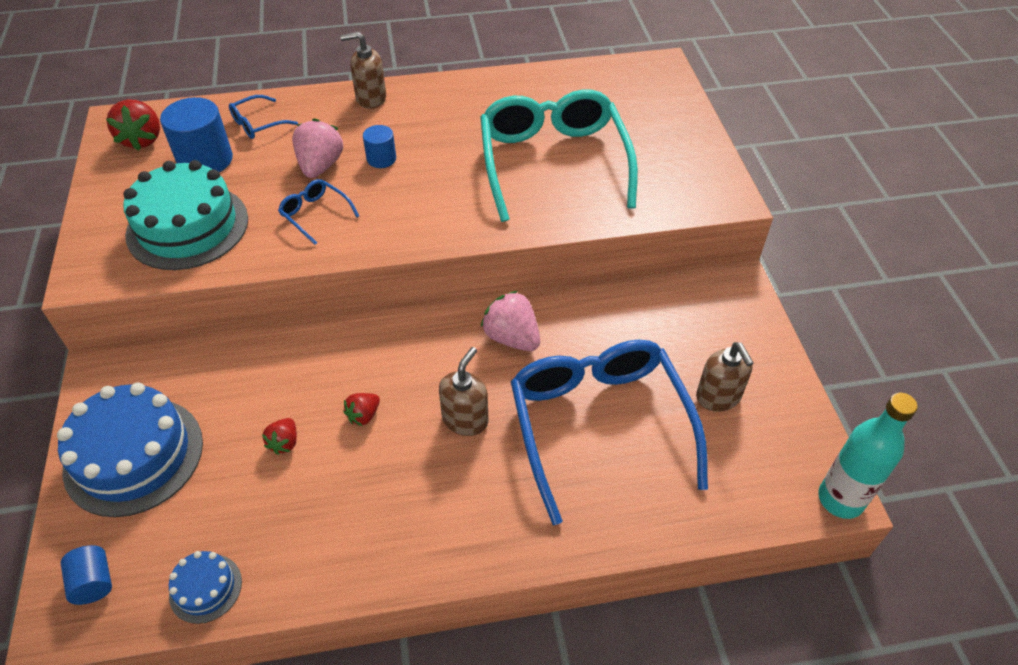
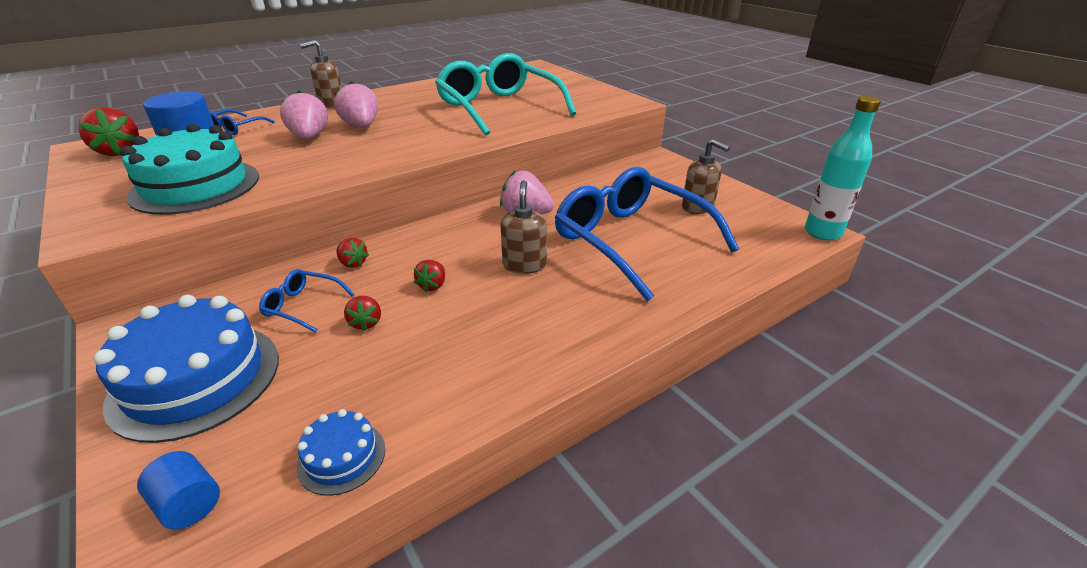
camera: 25 degrees left, 15 degrees down
(307, 354) = (353, 263): none -> red strawberry
(315, 214) = (321, 159): blue glasses -> blue glasses (302, 306)
(381, 159) = (361, 126): blue cylinder -> pink strawberry

